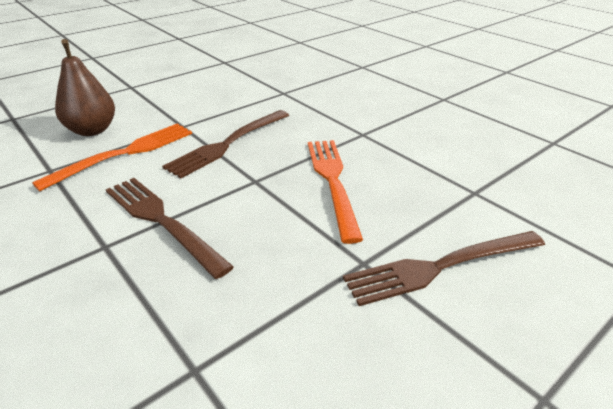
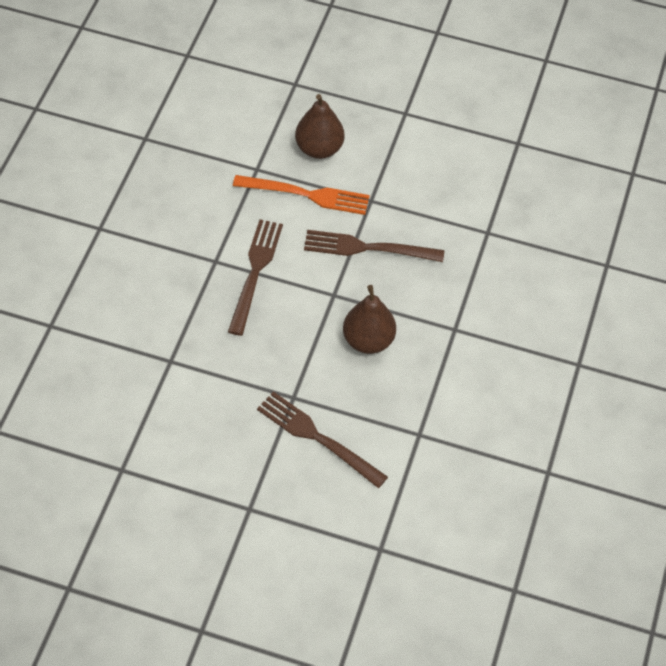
camera: 55 degrees right, 20 degrees up
(332, 181) = (368, 340): orange fork -> brown pear

